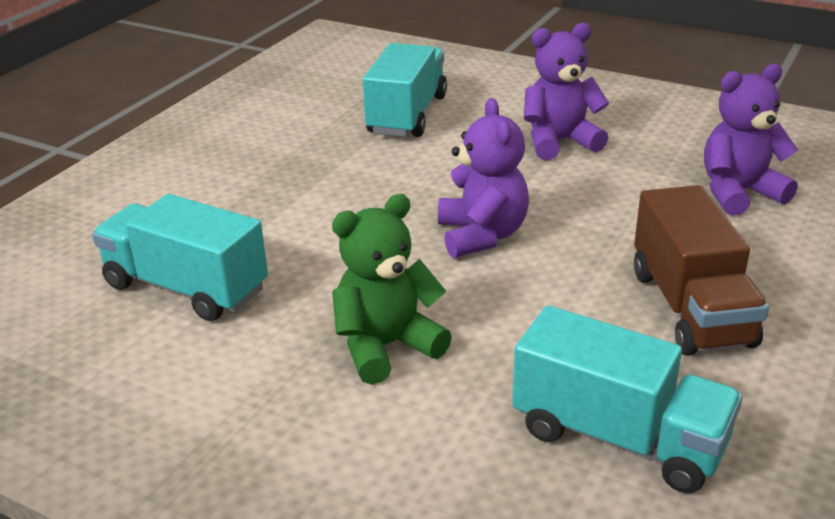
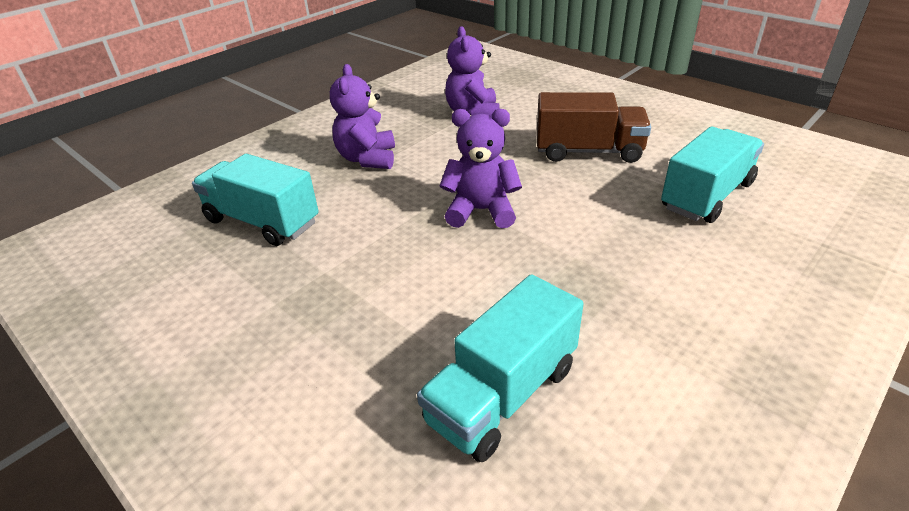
camera: 75 degrees left, 5 degrees up
(386, 346) = (613, 273): green teddy bear -> none

